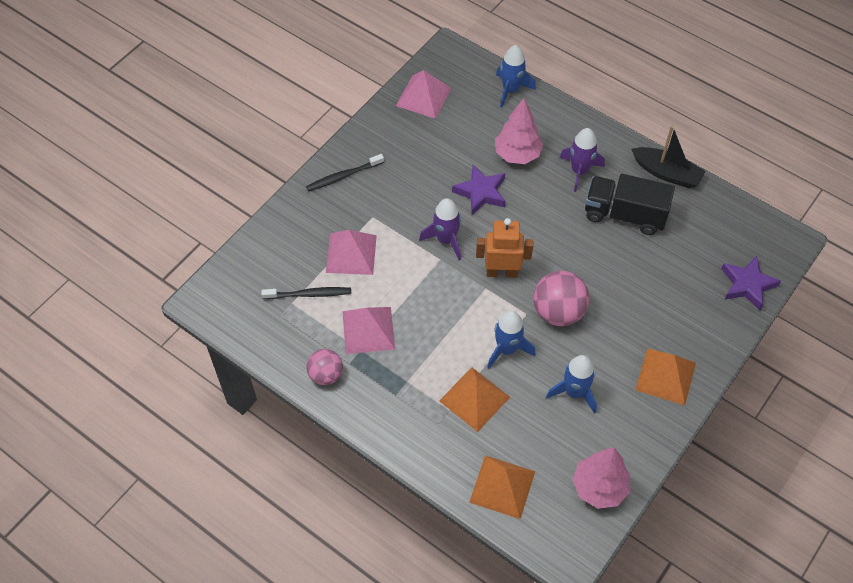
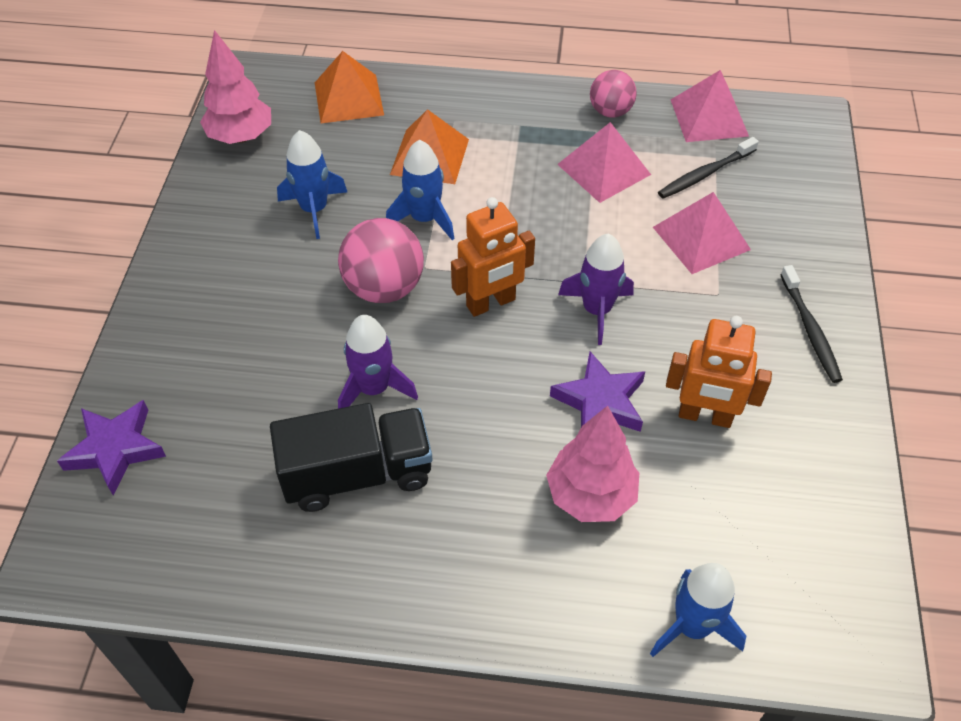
camera: 150 degrees right, 5 degrees down
(343, 176) = (810, 330): black toothbrush -> black toothbrush turned 135 degrees clockwise
(423, 97) = (824, 527): pink pyramid -> pink pyramid (709, 117)
(435, 162) = (705, 416): none -> orange robot
(579, 171) = (471, 517): purple rocket -> purple rocket (374, 388)
(665, 376) = (203, 274): orange pyramid -> none
(666, 173) = (317, 591): black boat -> none

